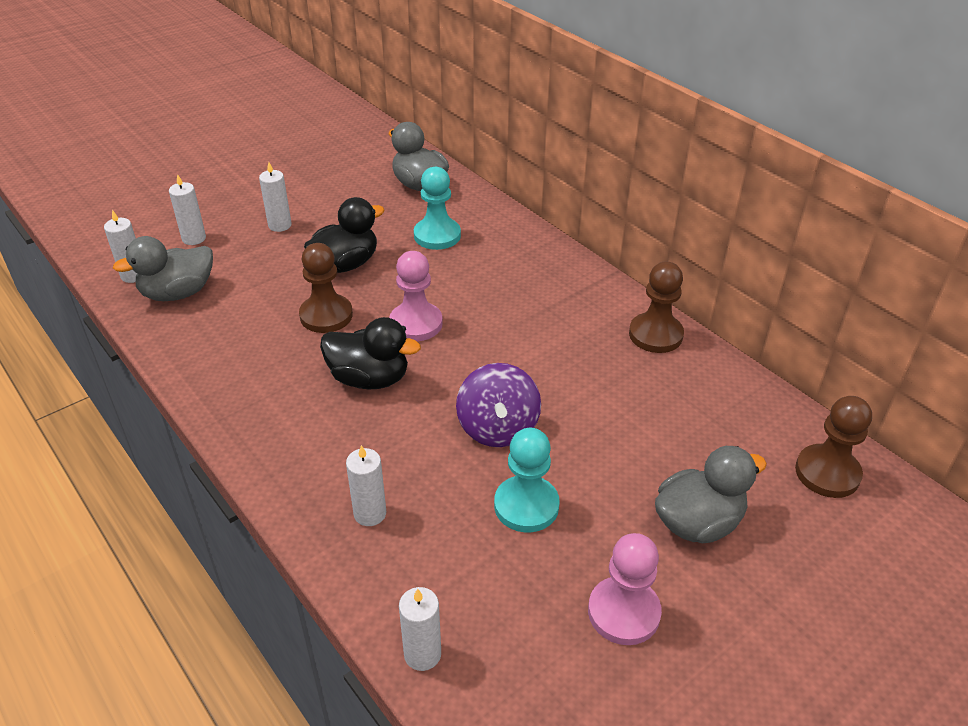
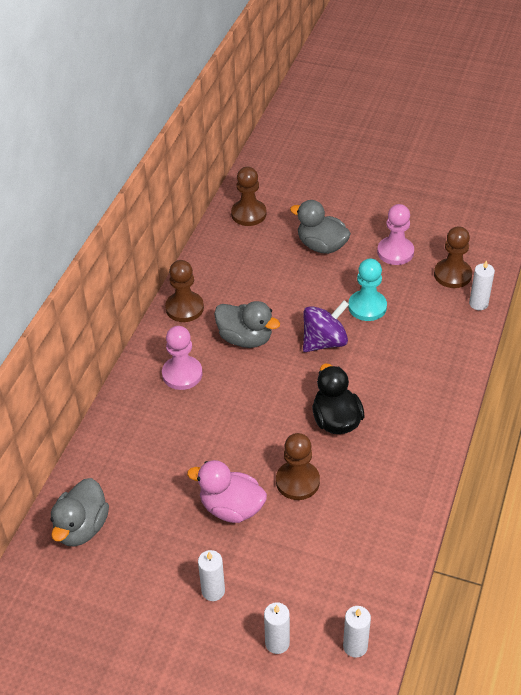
camera: 120 degrees left, 5 degrees up
(178, 293) = (349, 594): grey duck -> grey duck (245, 339)
(346, 264) = (231, 508): black duck -> pink duck
(370, 513) = (428, 362): white candle -> none
(416, 324) = (266, 427): pink pawn -> pink pawn (182, 374)
(437, 235) = (152, 472): turquoise pawn -> none
(514, 662) = (452, 275): none -> brown pawn

